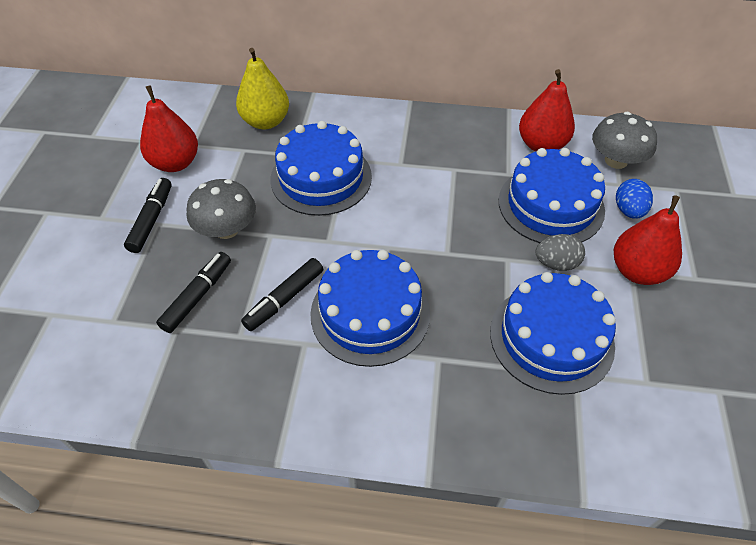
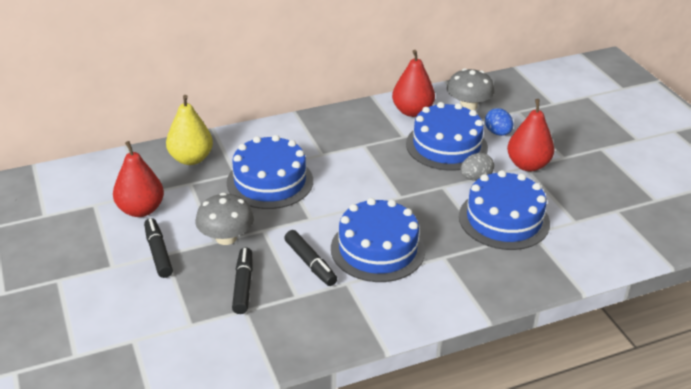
camera: 30 degrees left, 15 degrees down
(284, 299) = (310, 263): black marker -> black marker turned 45 degrees counterclockwise

